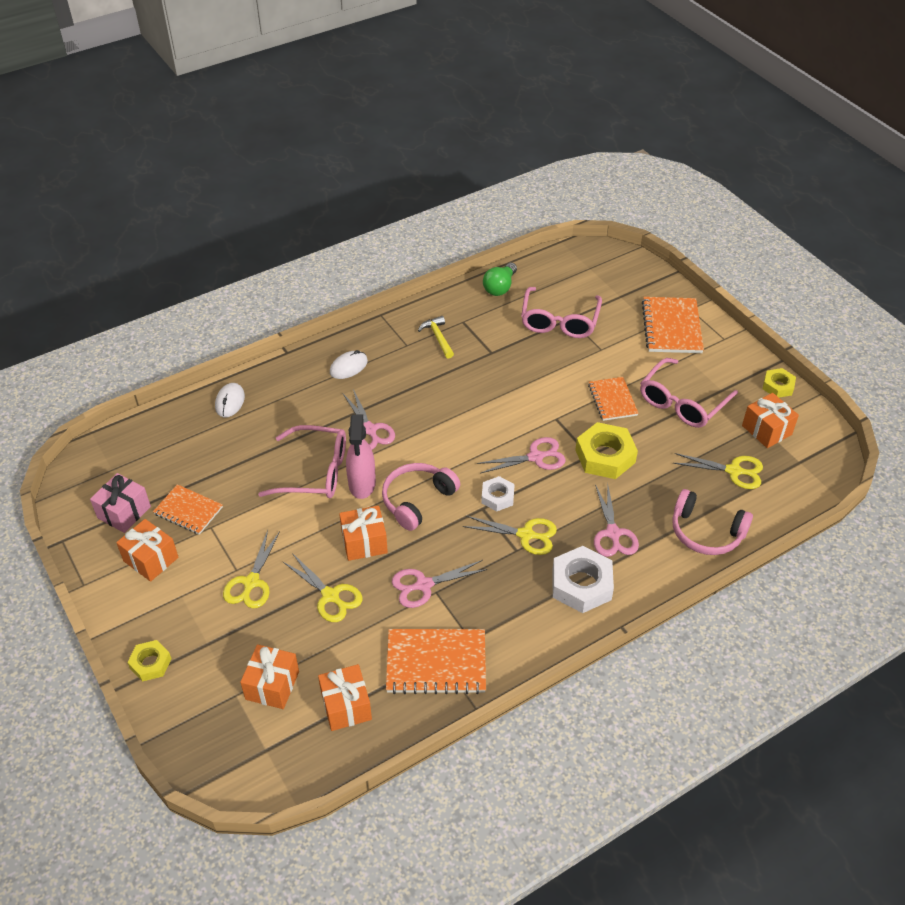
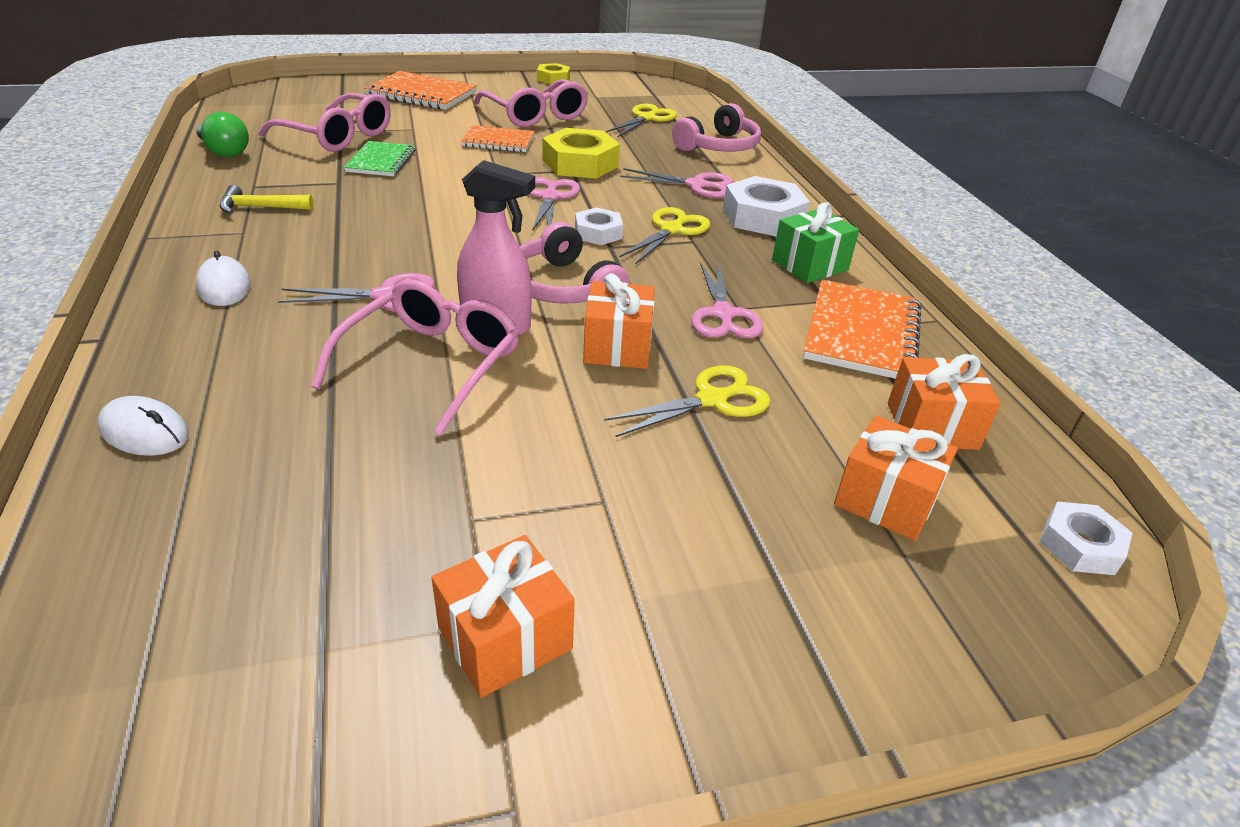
camera: 75 degrees left, 10 degrees down
(124, 512) = (318, 674): pink gift -> none
(150, 663) = (809, 684): yellow nut -> none
(188, 511) = (401, 547): orange notebook -> none
(251, 582) = (645, 485): yellow scissors -> none
(264, 777) = (1080, 545): none -> white nut
(517, 624) = (810, 265): none -> green gift
(535, 357) = (381, 161): none -> green notebook
(766, 430) = (605, 95): orange gift -> none

